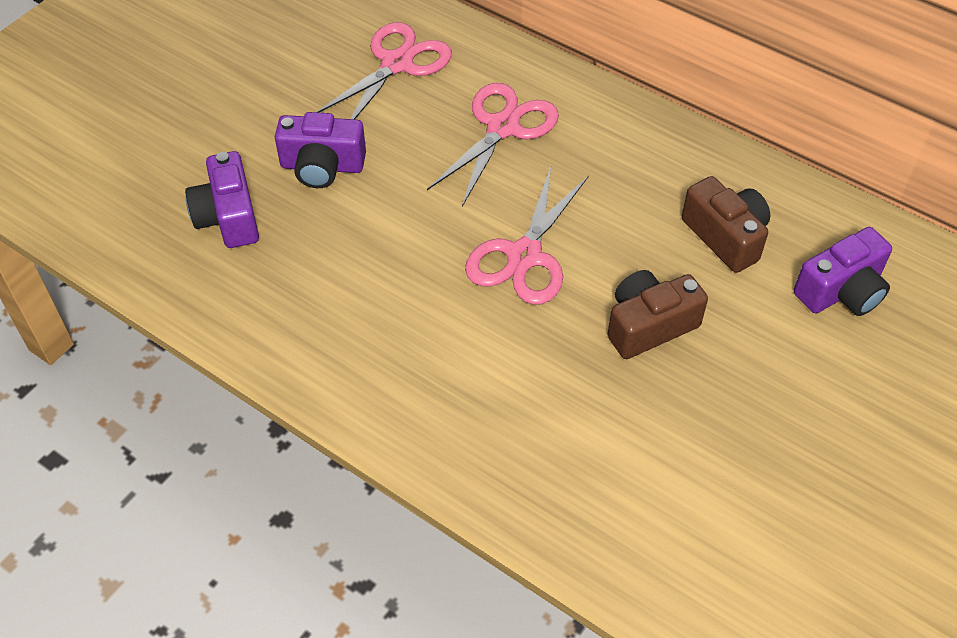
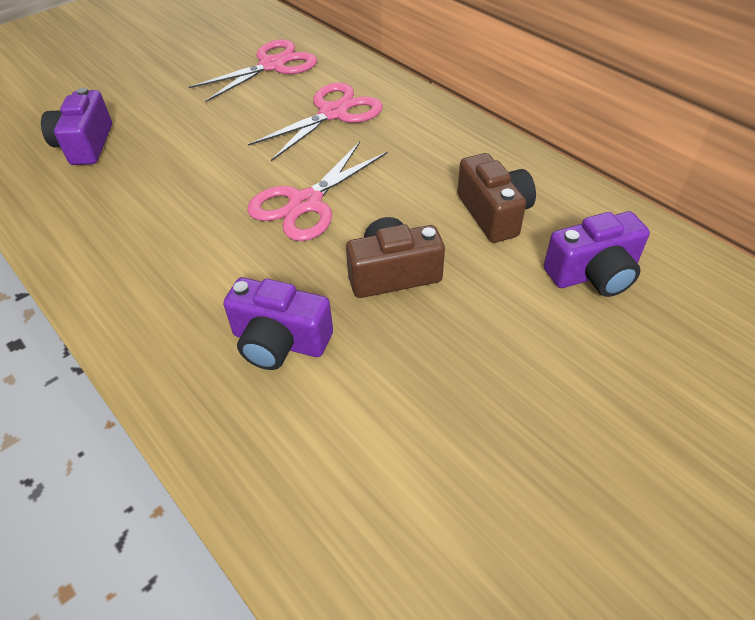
camera: 15 degrees right, 5 degrees down
(322, 166) = (177, 121): purple camera -> purple camera (279, 341)

